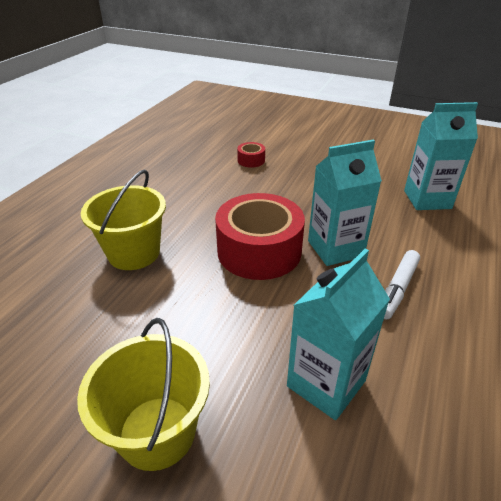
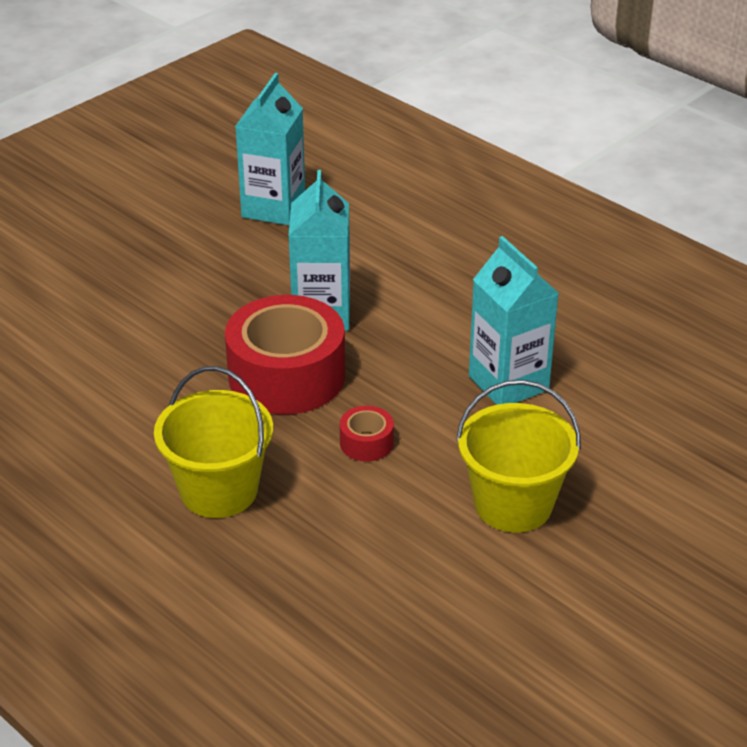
camera: 70 degrees left, 0 degrees up
(251, 160) = (49, 327): red tape -> red tape (366, 443)
(397, 289) = (414, 294): white marker -> none

